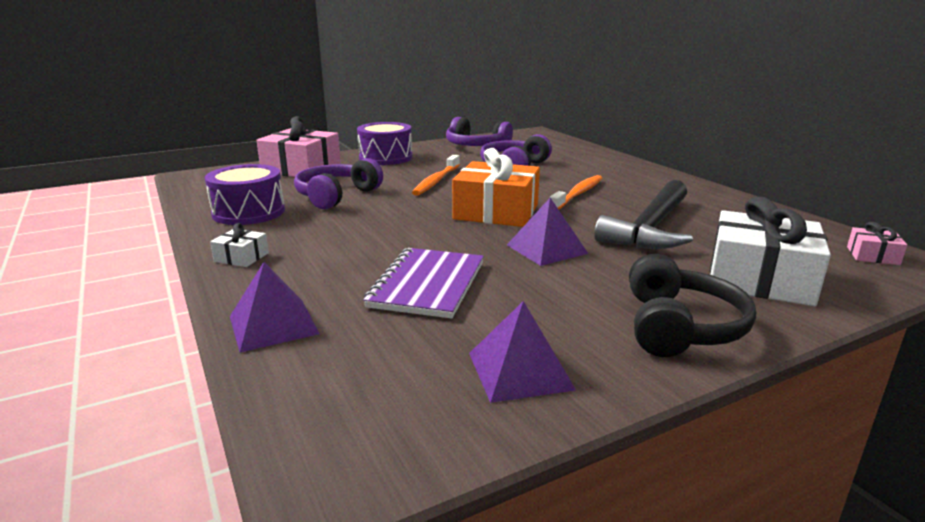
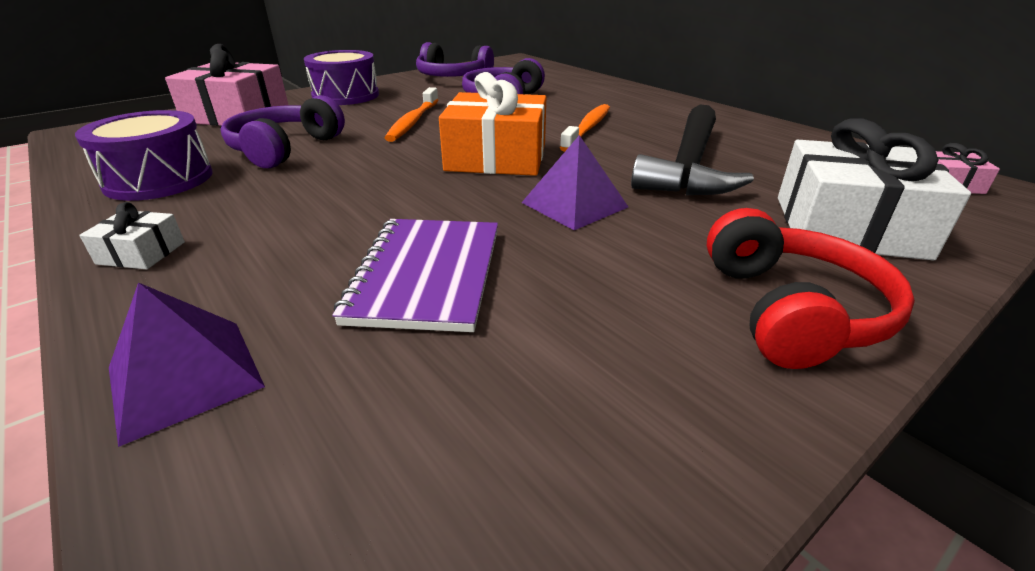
camera: 10 degrees left, 10 degrees up
(520, 370) = (600, 423): purple pyramid -> none
(680, 326) = (791, 310): black headphones -> red headphones

